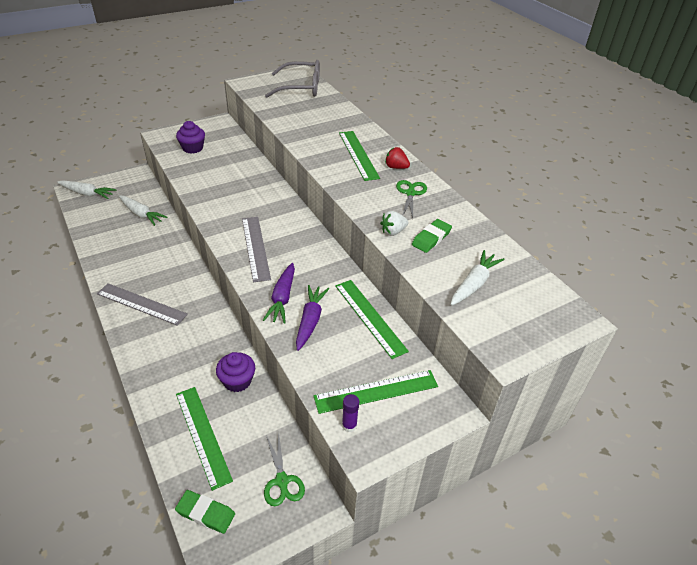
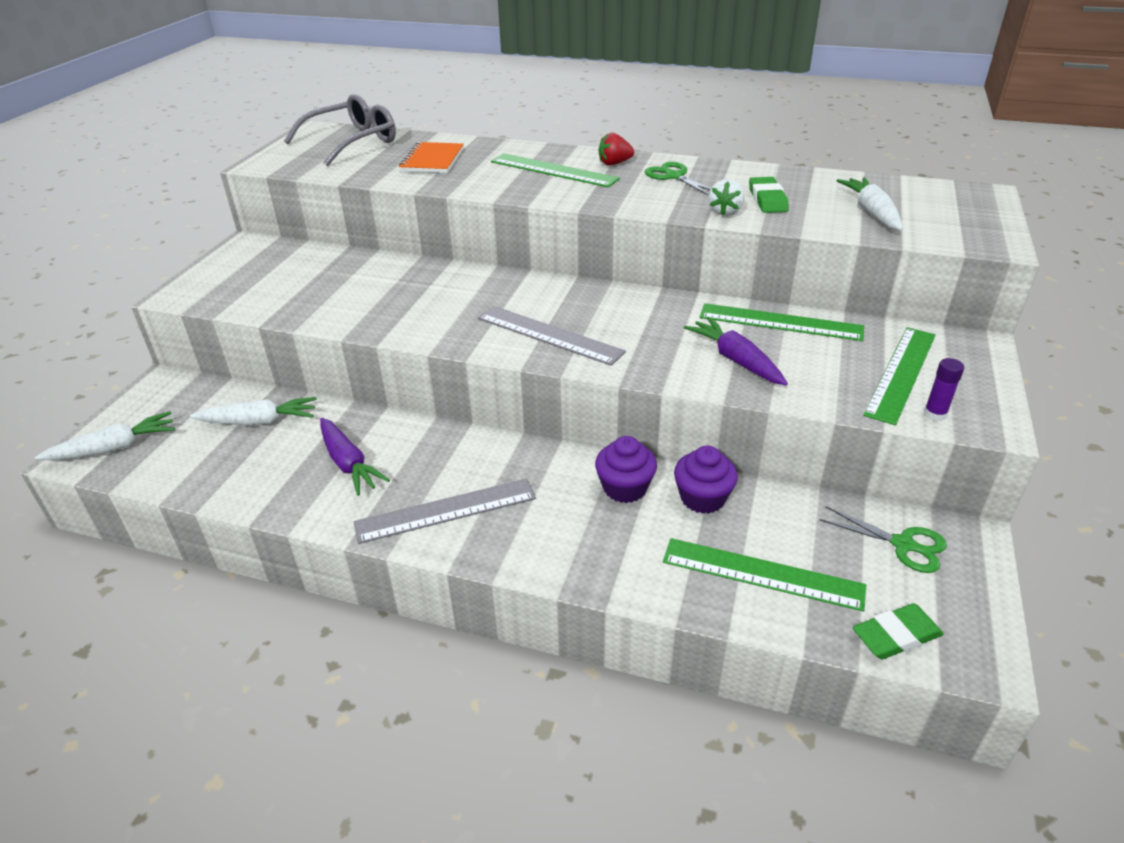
camera: 40 degrees left, 5 degrees down
(192, 148) = (261, 286): purple cupcake -> purple cupcake (625, 488)
(282, 298) = (670, 359): purple carrot -> purple carrot (348, 463)
(315, 118) = (432, 160): none -> orange notebook

